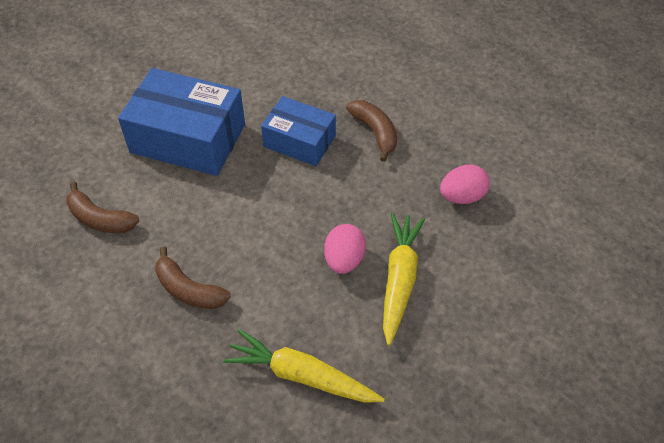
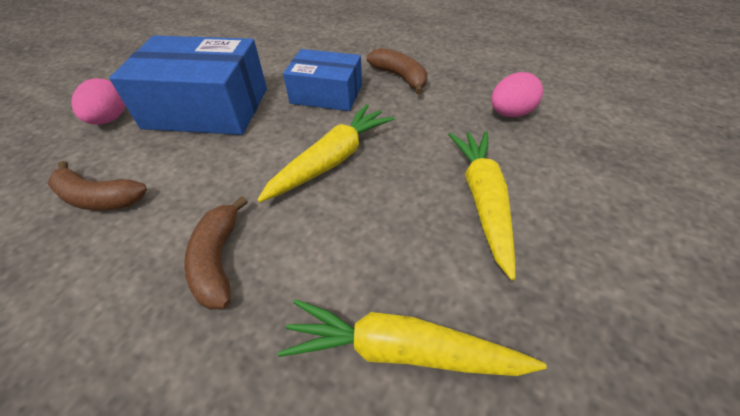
camera: 10 degrees left, 5 degrees down
(189, 290) = (218, 260): brown banana -> brown banana turned 60 degrees clockwise
(289, 217) = (332, 160): none -> yellow carrot
(344, 260) = (409, 191): pink egg -> pink egg (110, 119)

